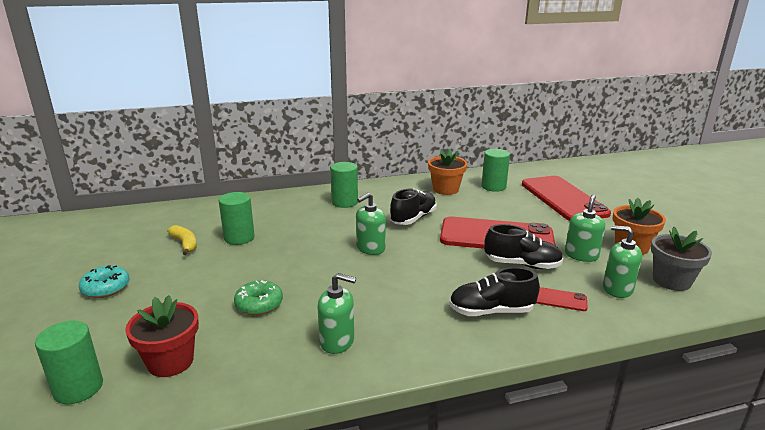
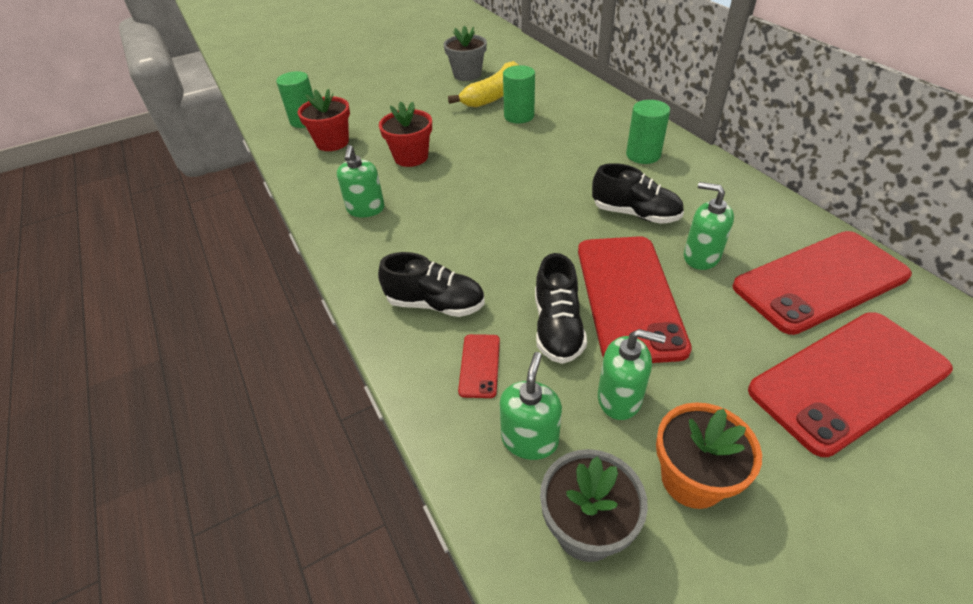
camera: 80 degrees right, 20 degrees up
(106, 288) = (415, 88): turquoise donut -> none
(118, 252) = (467, 74): none -> grey flower pot
(185, 244) = (494, 95): yellow banana -> yellow banana, size x1.74
(259, 304) = (411, 157): green donut -> red flower pot
(370, 248) = (538, 195): green soap dispenser -> green soap dispenser (701, 257)
(445, 189) = (758, 229): orange flower pot -> none
(491, 311) = (435, 304): black shoe -> black shoe turned 120 degrees clockwise
(493, 187) = (819, 281): green cylinder -> red phone

